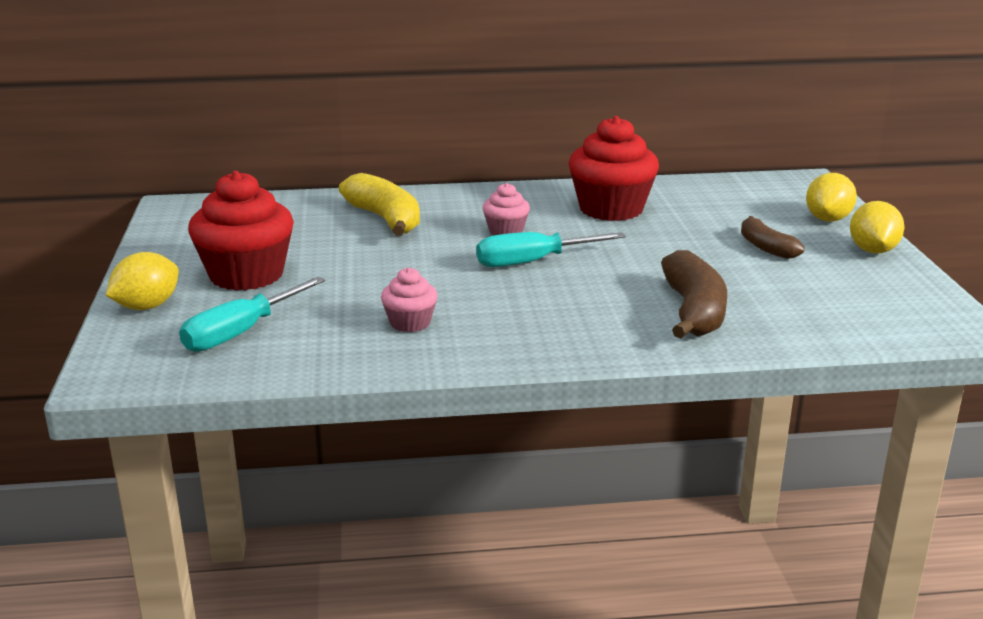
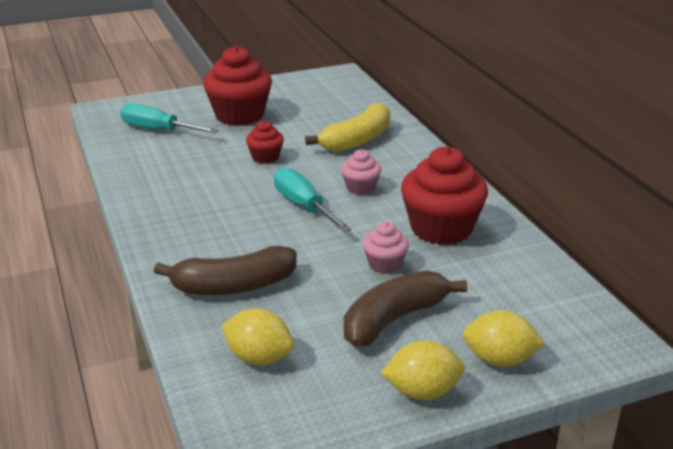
camera: 75 degrees right, 5 degrees up
(147, 306) = (186, 99): yellow lemon -> yellow lemon (259, 358)
(392, 270) = (265, 157): none -> red cupcake
(410, 323) = (183, 176): pink cupcake -> pink cupcake (384, 264)
(765, 247) = (394, 319): brown banana -> brown banana, size x1.63

